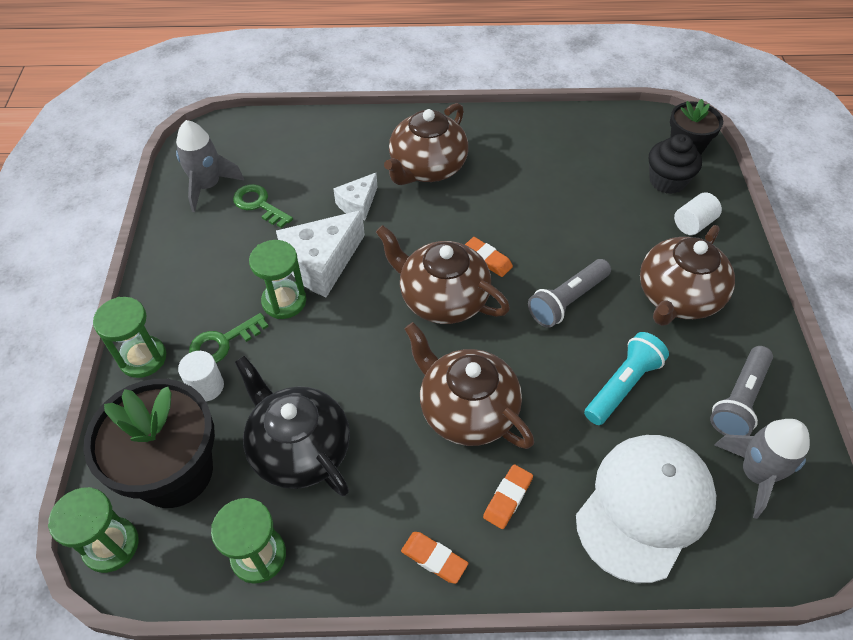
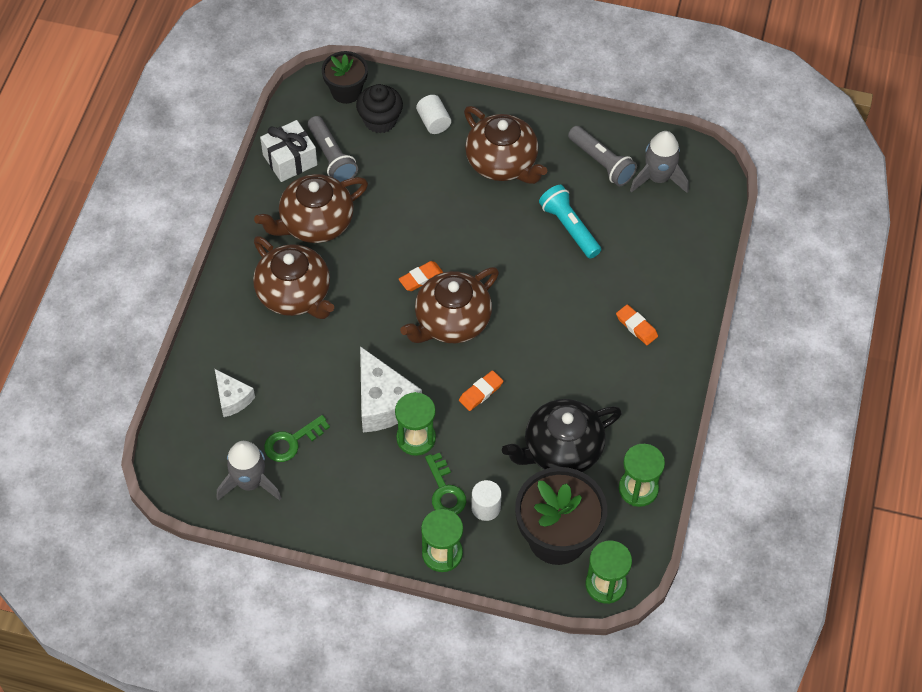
camera: 75 degrees left, 5 degrees up
(358, 204) = (321, 360): white cheese -> white cheese (232, 398)
(434, 558) = (667, 382): orange eraser -> orange eraser (481, 392)
(466, 410) = (560, 332): brown teapot -> brown teapot (315, 223)
(567, 300) = (482, 236): grey flashlight -> grey flashlight (331, 157)
(579, 128) = (290, 160): none -> white gift
(645, 507) = (664, 249): white cap -> none

